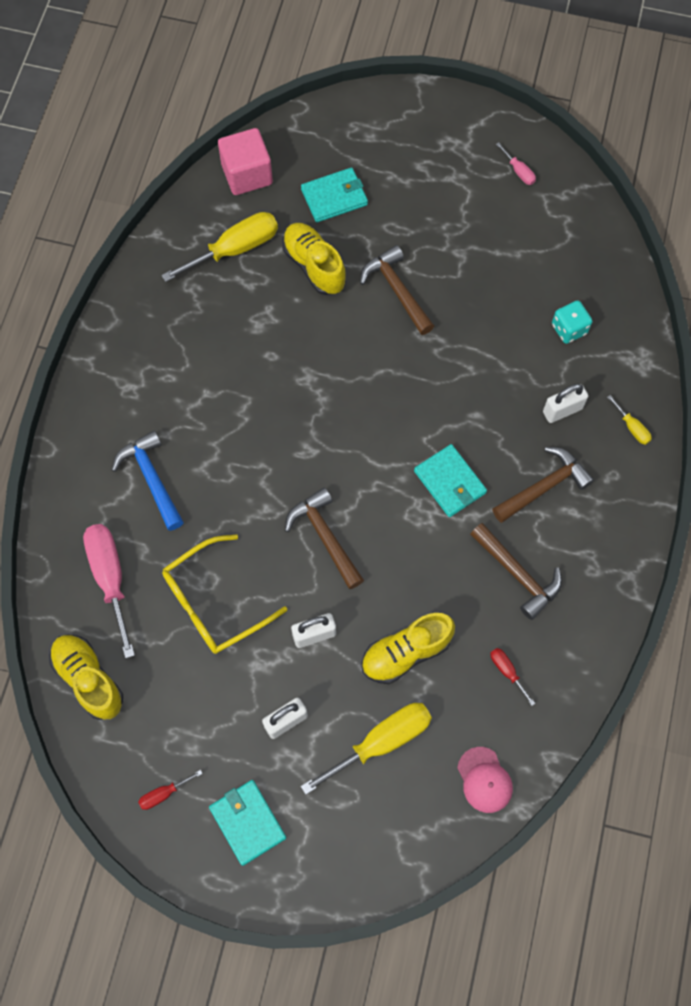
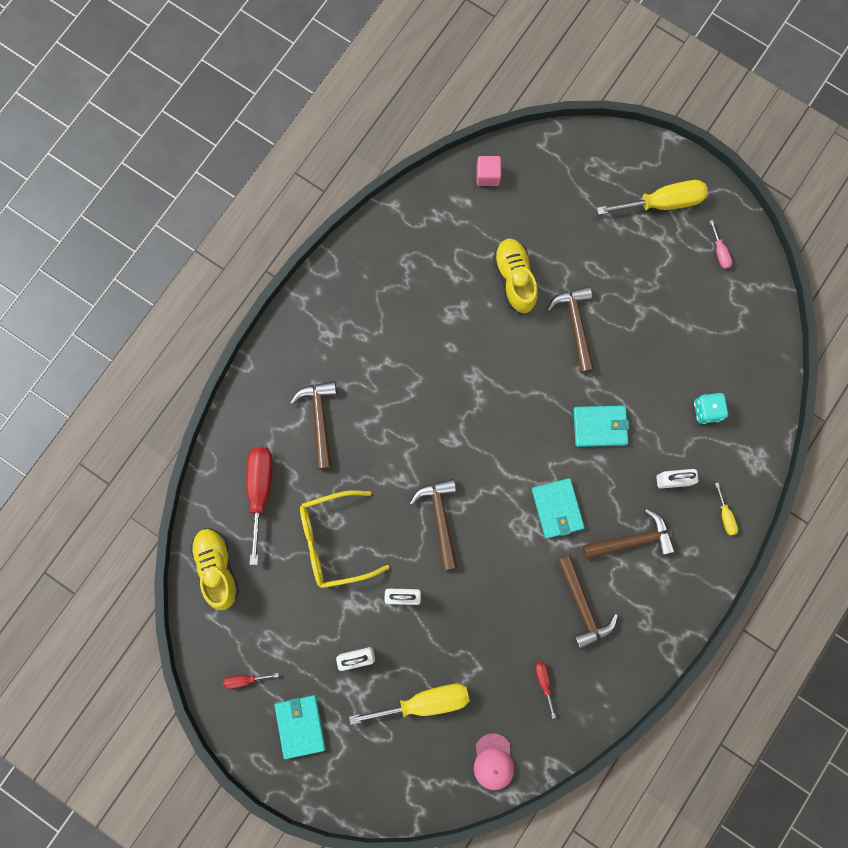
camera: 20 degrees right, 10 degrees up
(110, 578) = (260, 491): pink screwdriver -> red screwdriver
(151, 478) = (319, 419): blue hammer -> brown hammer
(235, 249) = (454, 241): yellow screwdriver -> yellow screwdriver (662, 203)
(247, 174) = (488, 176): pink cube -> pink cube, size x0.60
(334, 197) = (554, 222): turquoise wallet -> turquoise wallet (600, 426)
(406, 652) = (470, 637): yellow shoe -> none

